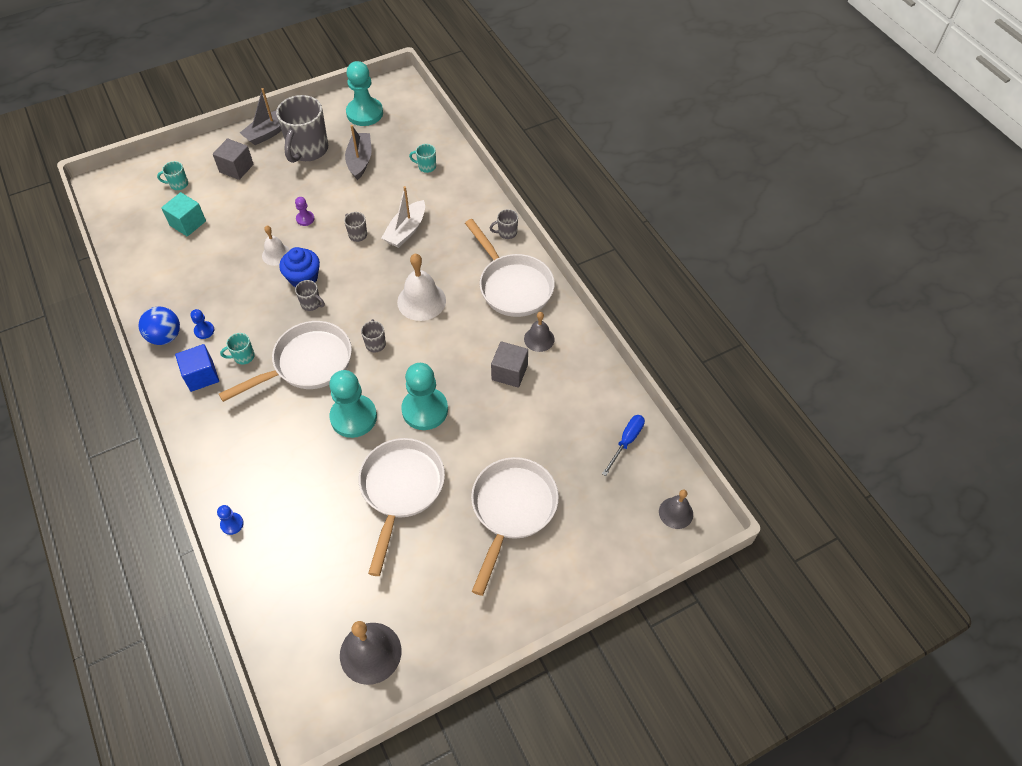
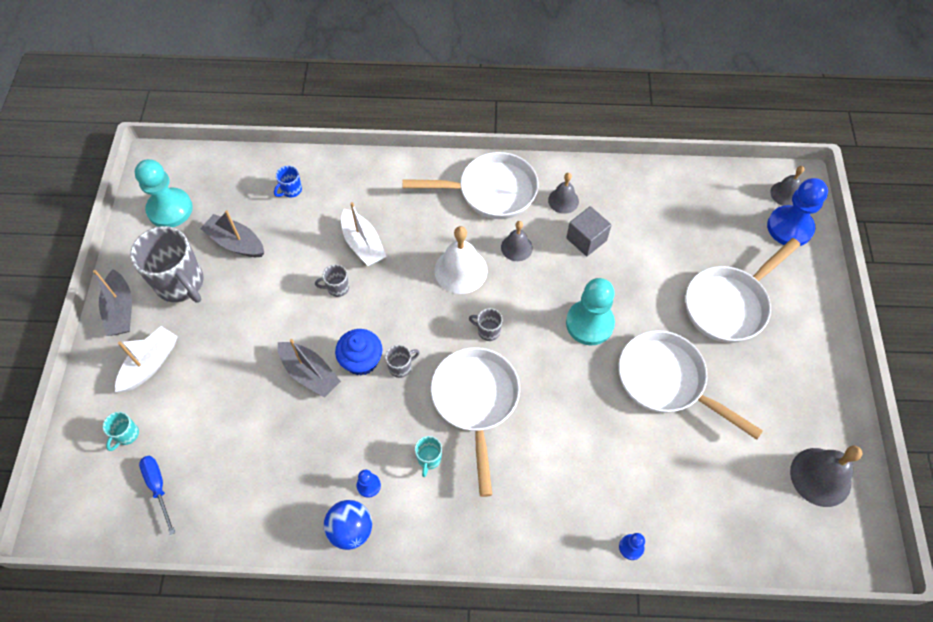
camera: 60 degrees left, 5 degrees up
(188, 223) = (197, 446): turquoise cube -> none
(201, 376) = (429, 510): blue cube -> none
(236, 168) = (150, 364): grey cube -> white boat
(276, 254) = (310, 373): white bell -> grey boat
(305, 219) = (280, 326): purple pawn -> none
(353, 417) = (564, 386): turquoise pawn -> none
(426, 167) = (291, 190): turquoise mug -> blue mug
(468, 327) = (516, 247): none -> grey bell
(506, 233) = (425, 166): grey mug -> none
(511, 510) = (729, 304): white pan -> white pan turned 90 degrees counterclockwise
(626, 441) = (703, 192): blue screwdriver -> blue screwdriver (158, 487)
(636, 530) = (789, 227): none -> blue pawn

